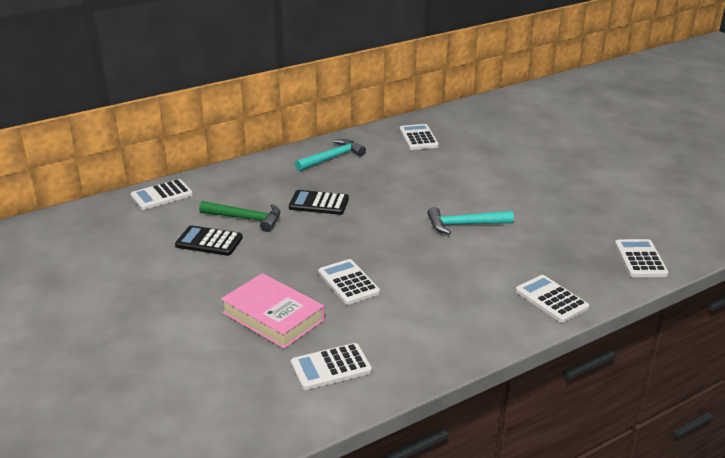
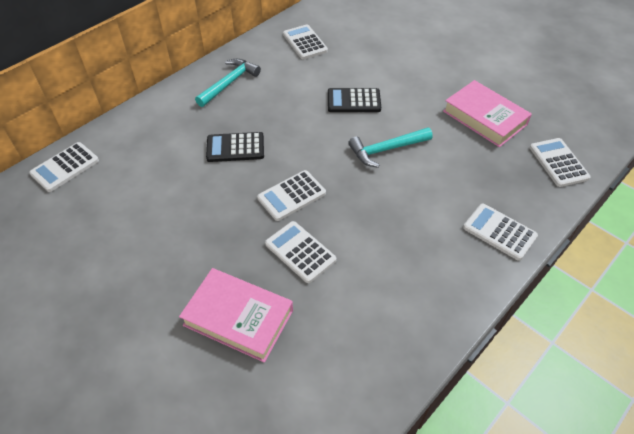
camera: 15 degrees left, 20 degrees up
(209, 242) = (137, 224): black calculator -> black calculator (354, 101)
(246, 219) = (166, 183): green hammer -> none
(331, 367) = (321, 377): white calculator -> white calculator (291, 196)
(577, 215) = (484, 118): none -> pink book

